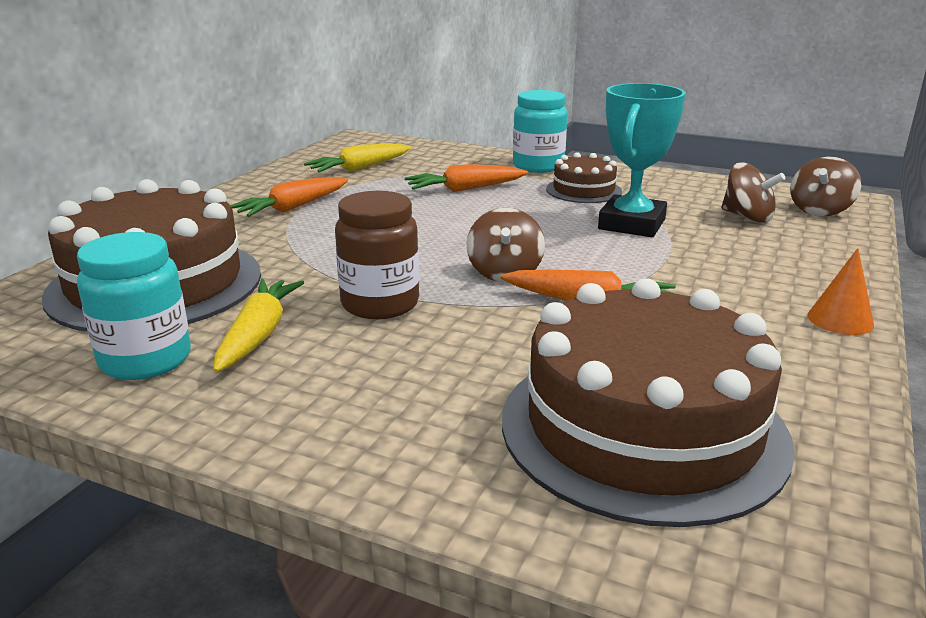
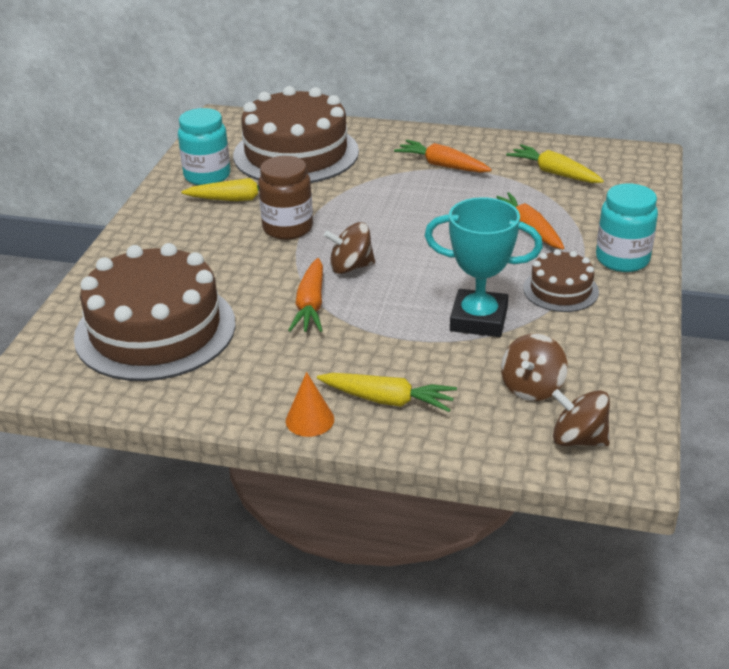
camera: 80 degrees right, 10 degrees up
(786, 276) = (388, 400): none -> yellow carrot

